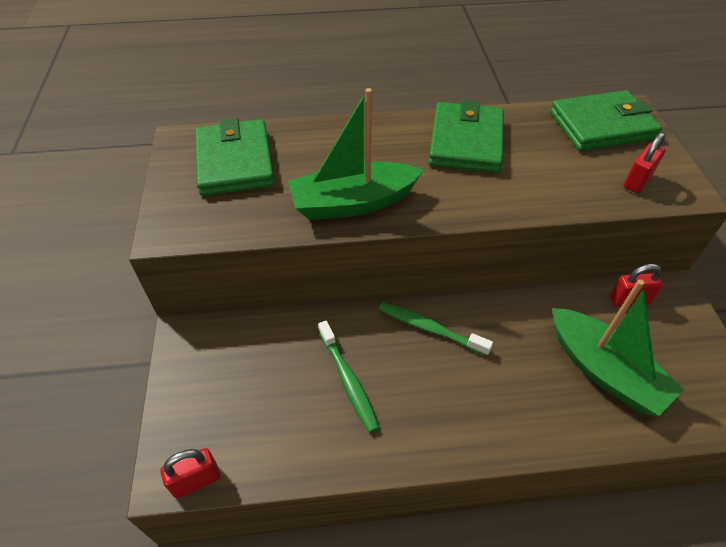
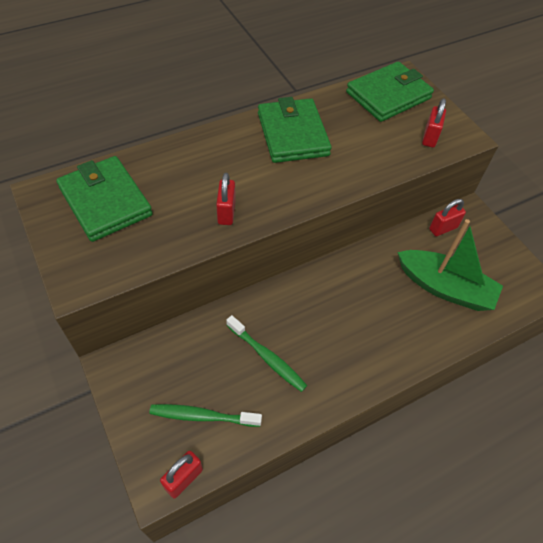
camera: 25 degrees left, 5 degrees up
(353, 203) = (226, 212): green boat -> red padlock
(430, 328) = (312, 295): green toothbrush -> green toothbrush (203, 416)

